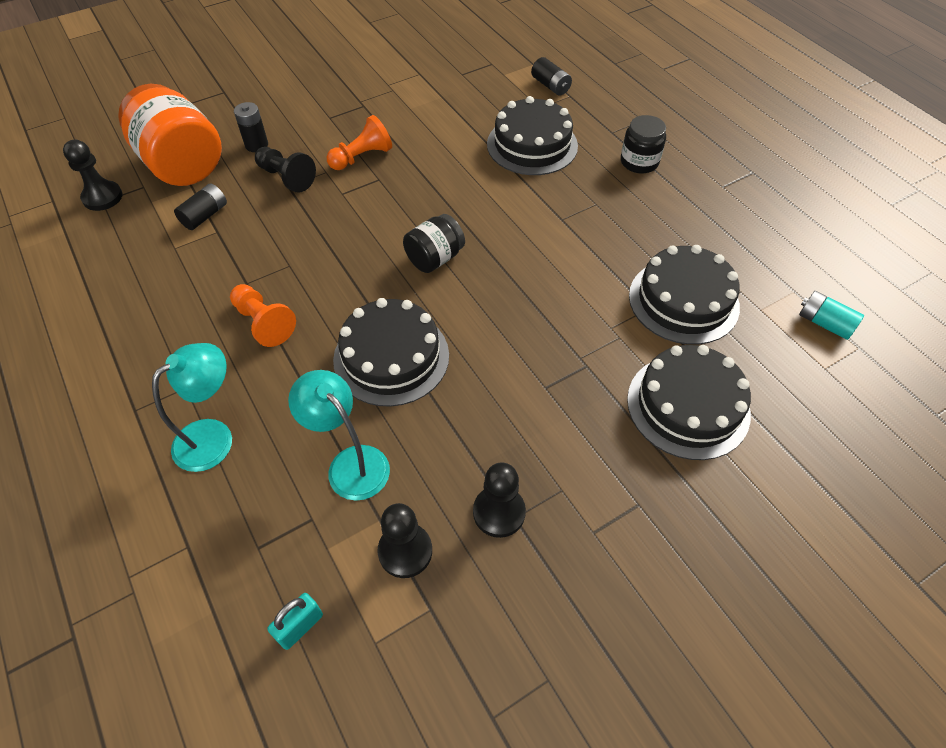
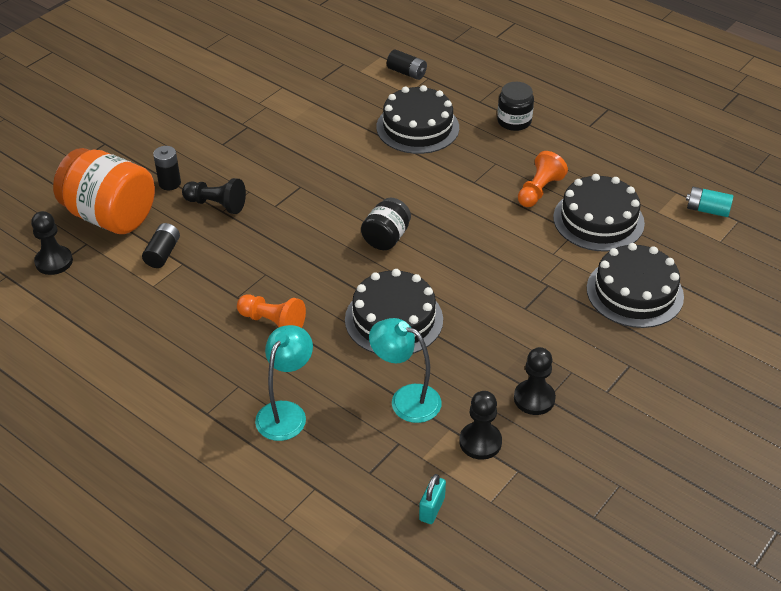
camera: 20 degrees left, 10 degrees down
(362, 157) = (274, 171): orange pawn -> orange pawn (539, 190)

